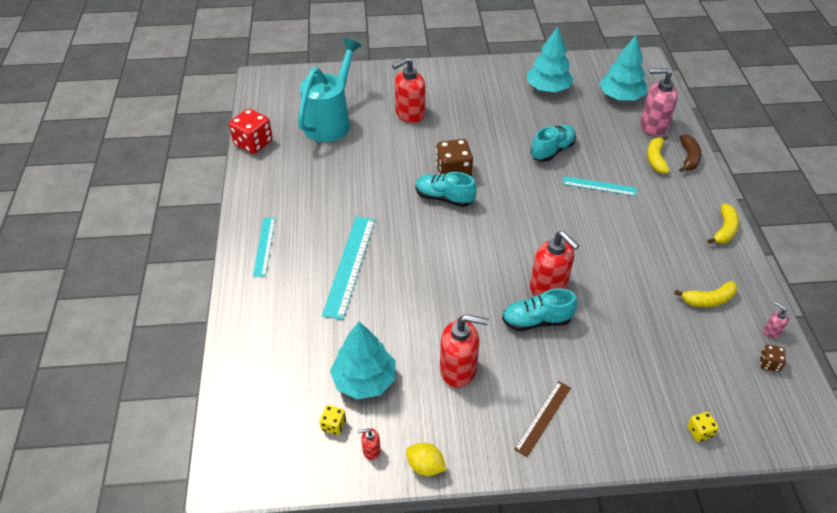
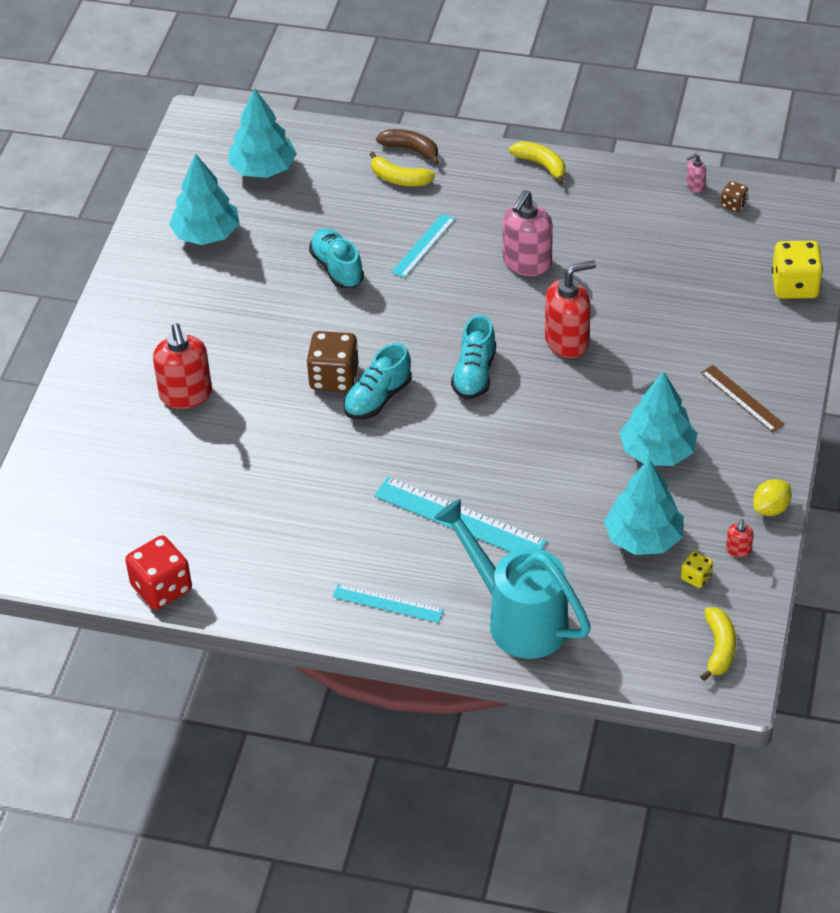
camera: 70 degrees left, 0 degrees up
(330, 121) = (156, 488): turquoise watering can -> turquoise watering can (518, 618)
(458, 369) = (657, 451): red soap dispenser -> turquoise tree
(536, 321) = (613, 366): turquoise shoe -> turquoise shoe (474, 374)
(653, 126) = (337, 159): pink soap dispenser -> pink soap dispenser (527, 263)
(699, 432) = (795, 286): yellow dice -> yellow dice, size x2.00
(708, 300) = (636, 217): yellow banana -> yellow banana (719, 648)

